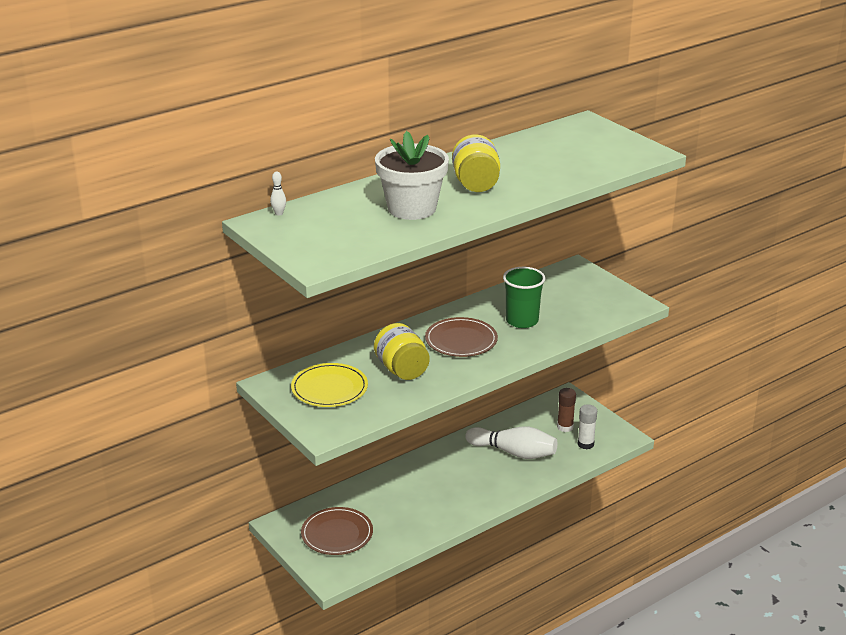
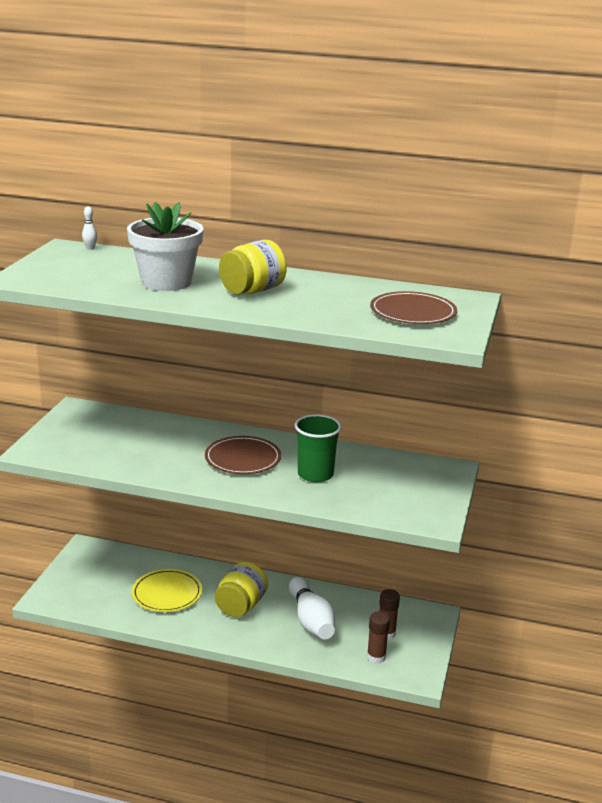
camera: 50 degrees right, 5 degrees down
(329, 388) = (97, 431): yellow plate -> yellow plate (167, 593)
(337, 534) = (100, 578): brown plate -> brown plate (413, 312)
(402, 370) = (161, 450): yellow jar -> yellow jar (241, 606)
(585, 444) = (376, 657): white glue stick -> brown glue stick

